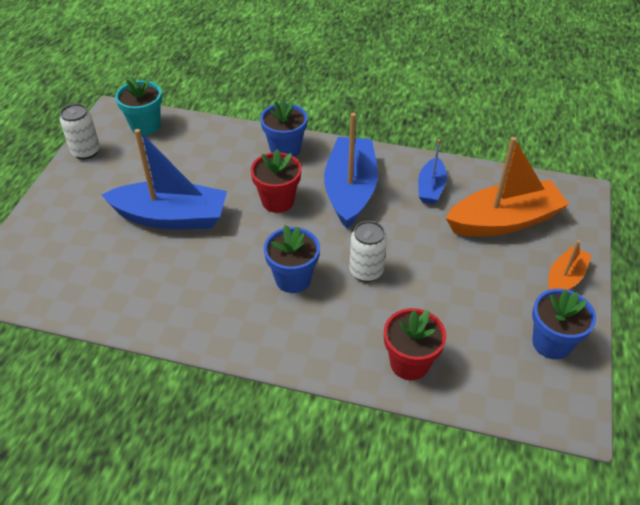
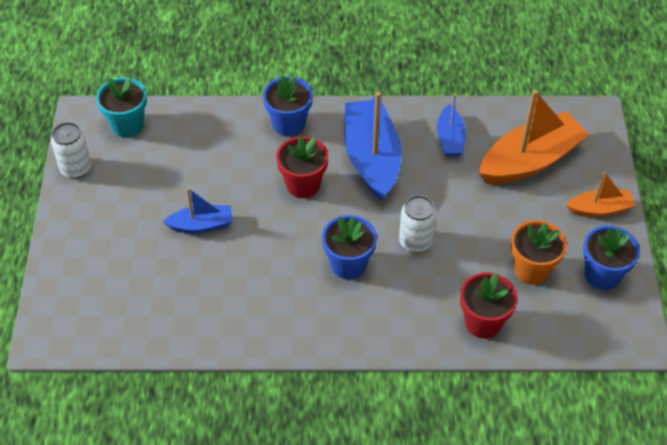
camera: 15 degrees left, 5 degrees up
(171, 217) = (201, 225): blue boat -> blue boat, size x0.53
(477, 322) = (532, 269): none -> orange flower pot
(565, 278) = (600, 209): orange boat -> orange boat turned 60 degrees clockwise

